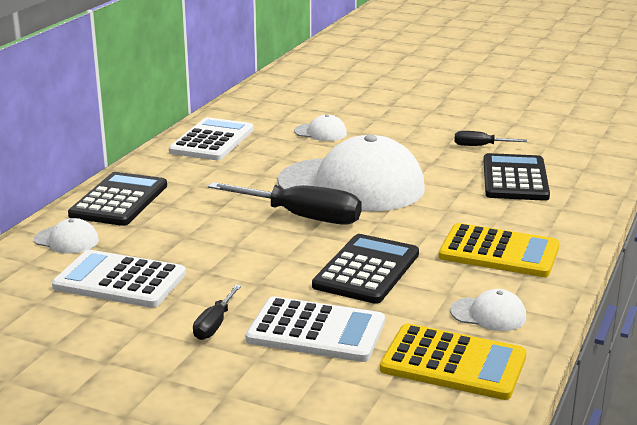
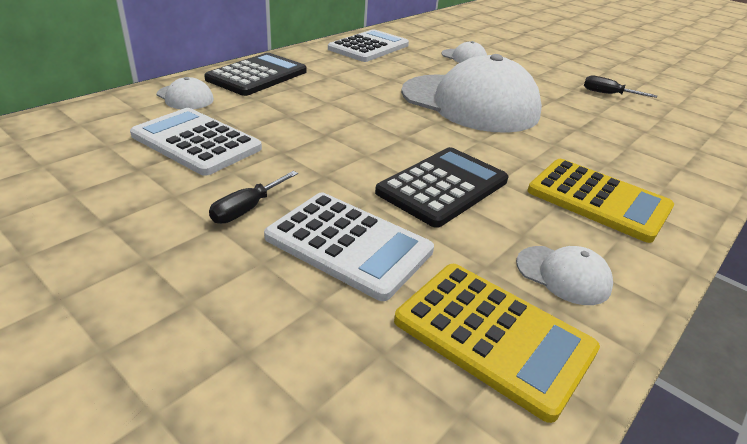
camera: 15 degrees right, 10 degrees up
(302, 217) = (407, 121): black screwdriver -> none
(515, 179) = (636, 129): black calculator -> none

